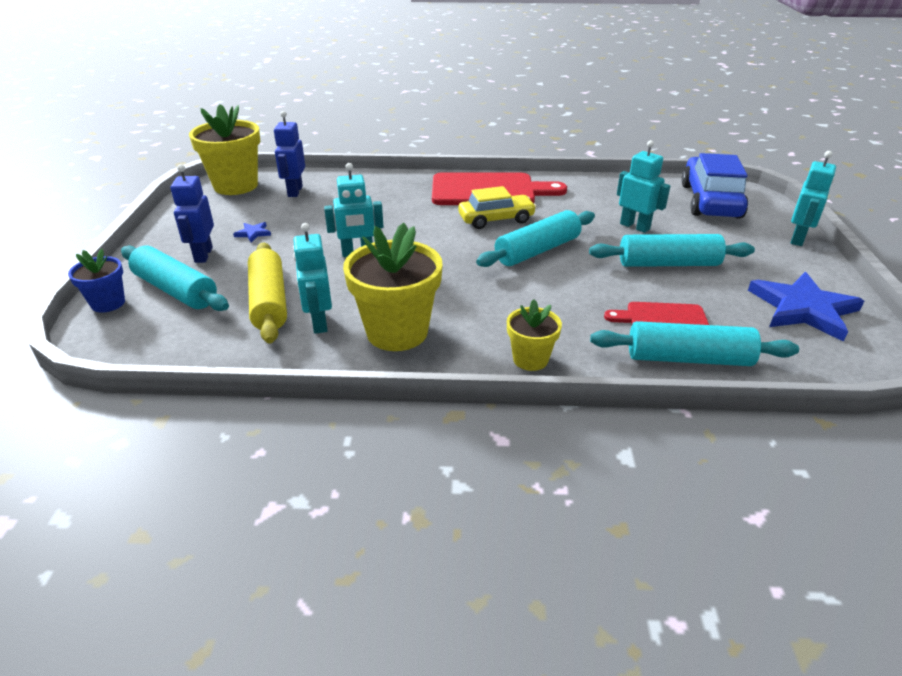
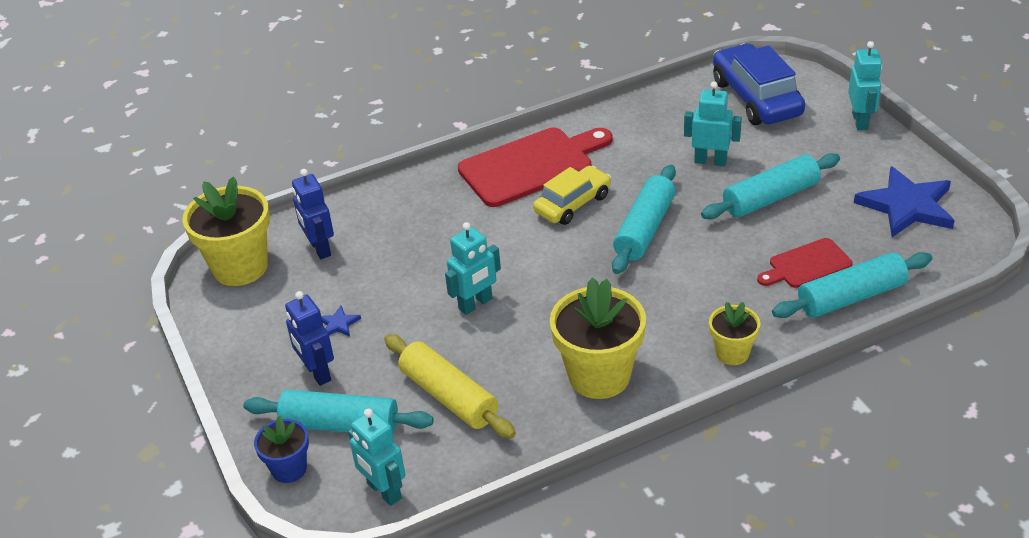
camera: 25 degrees left, 5 degrees up
(319, 322) = (520, 397): turquoise robot -> turquoise robot (384, 491)

